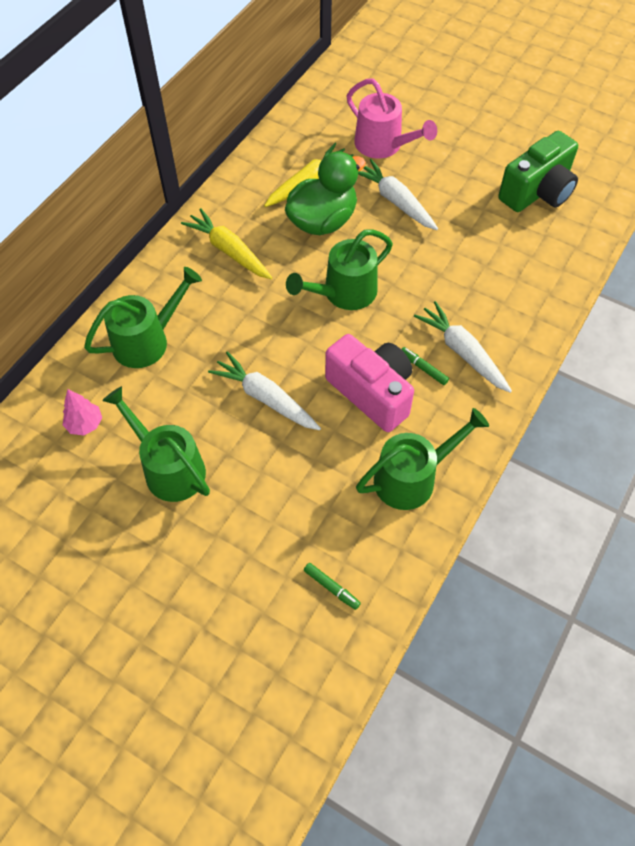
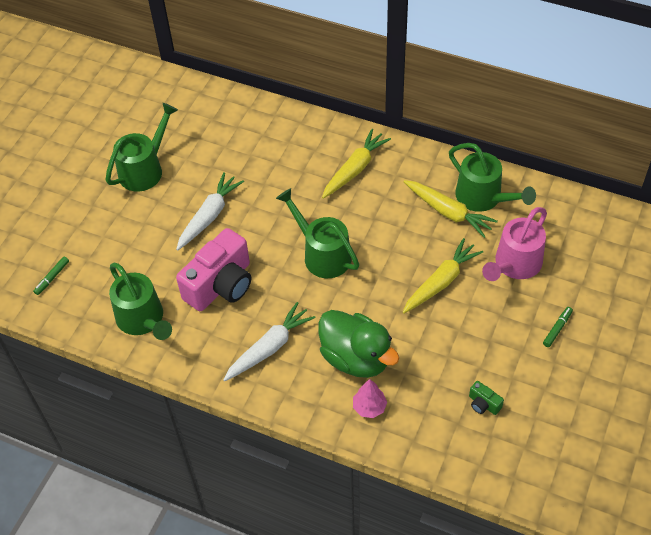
camera: 85 degrees right, 5 degrees down
(85, 424) = (178, 116): pink tree -> pink tree (369, 407)
(148, 340) = (255, 135): green watering can -> green watering can (483, 198)
(322, 221) = (403, 229): green duck -> green duck (356, 358)
(395, 201) = (441, 282): white carrot -> yellow carrot
(423, 368) = (249, 319): green marker -> green marker (557, 329)
(537, 192) = (483, 404): green camera -> green camera, size x0.41

